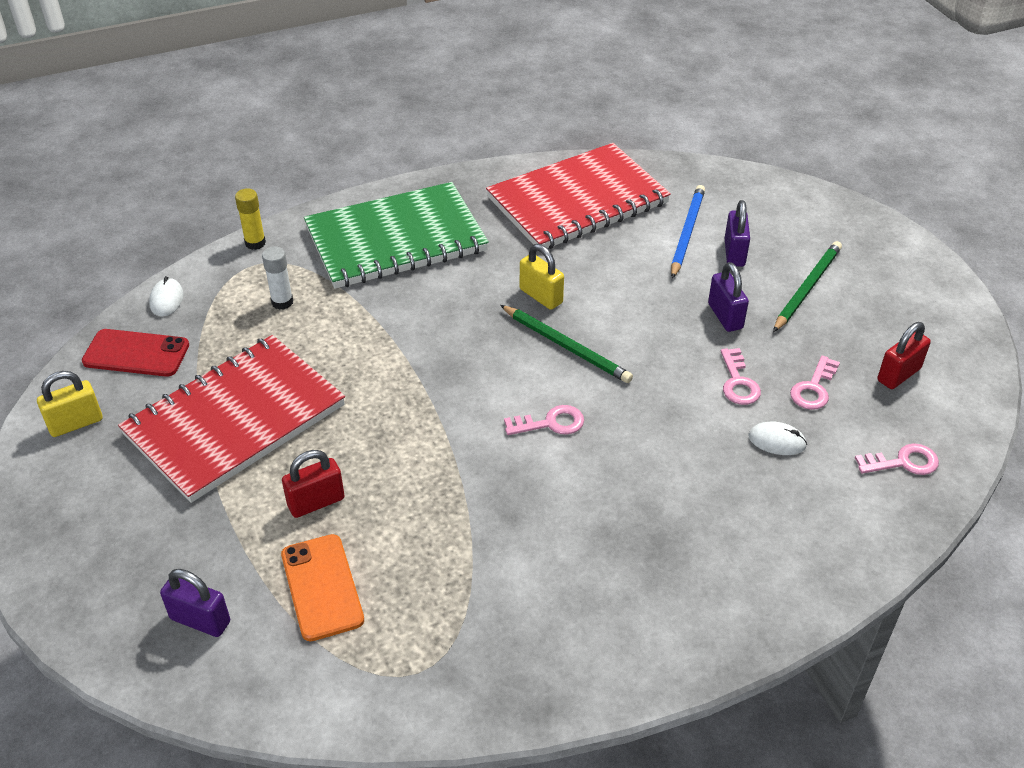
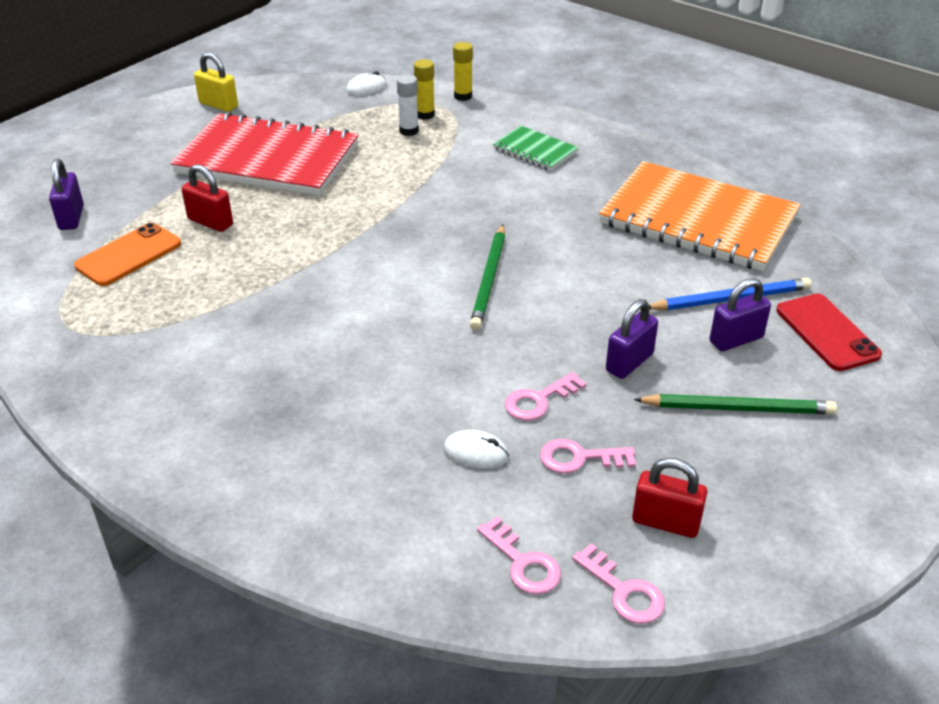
camera: 60 degrees right, 5 degrees down
(136, 353) = (302, 99): red phone -> red phone (827, 332)
(263, 280) = (425, 115): none -> yellow glue stick
(396, 239) = (535, 151): green notebook -> green notebook, size x0.46
(541, 296) = (541, 244): yellow padlock -> none
(551, 423) = (384, 303): pink key -> pink key (624, 591)
(577, 201) = (698, 220): red notebook -> orange notebook
(777, 441) = (476, 452): white mouse -> white mouse turned 60 degrees counterclockwise

